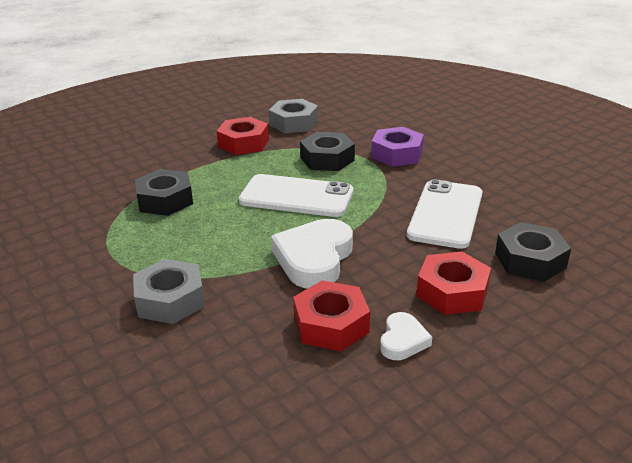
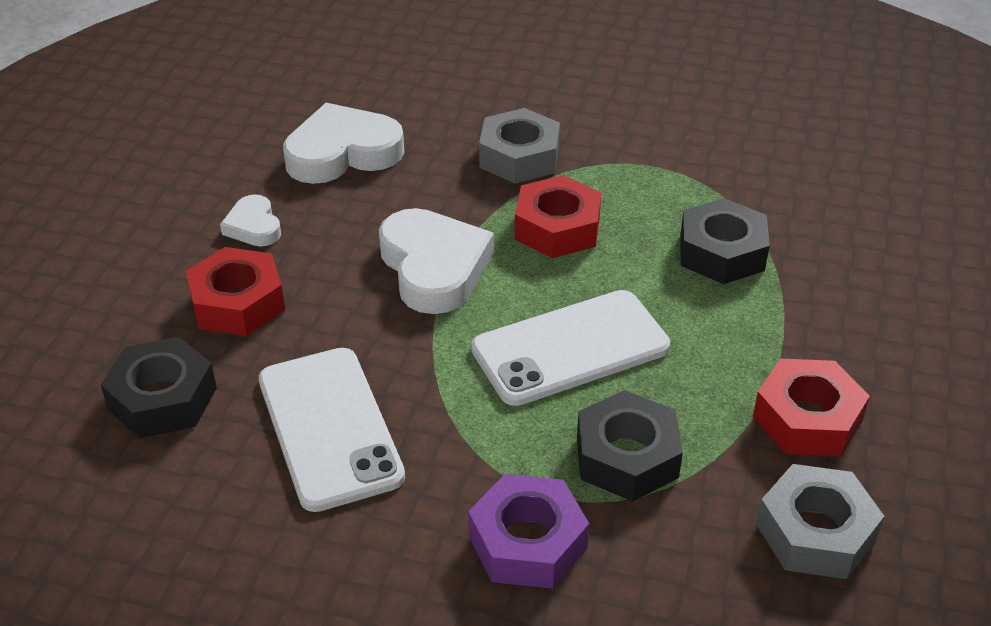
camera: 140 degrees right, 10 degrees up
(279, 371) = (342, 153): none -> white heart
(331, 324) = (338, 208): red nut -> red nut (557, 228)

